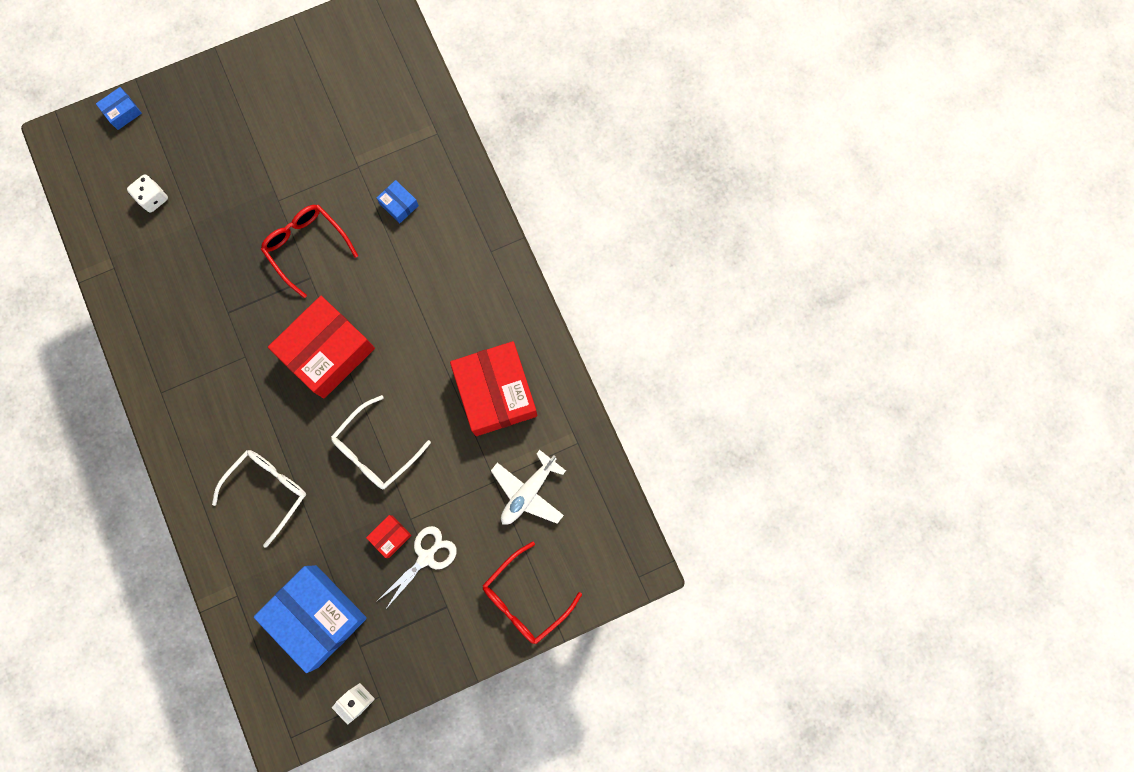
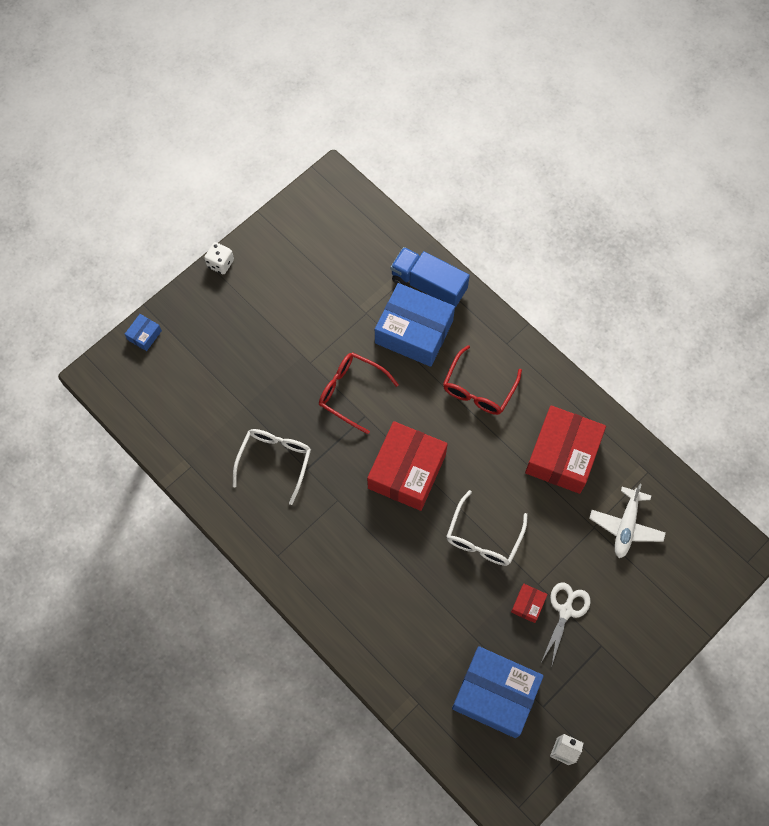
camera: 20 degrees left, 10 degrees down
(153, 198) = (201, 397): white dice -> white dice (220, 263)
(268, 490) = (406, 604): white glasses -> white glasses (275, 461)
(399, 205) = (414, 332): blue box -> blue box, size x2.34
(436, 159) = (428, 285): none -> blue truck
(496, 392) = (562, 455): red box -> red box turned 60 degrees clockwise
(525, 599) = (663, 614): red glasses -> red glasses (478, 389)

